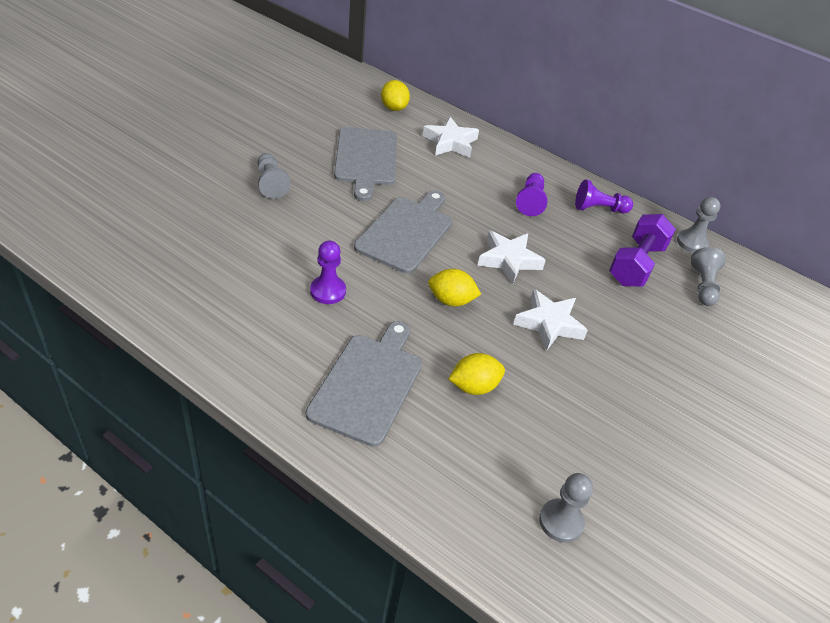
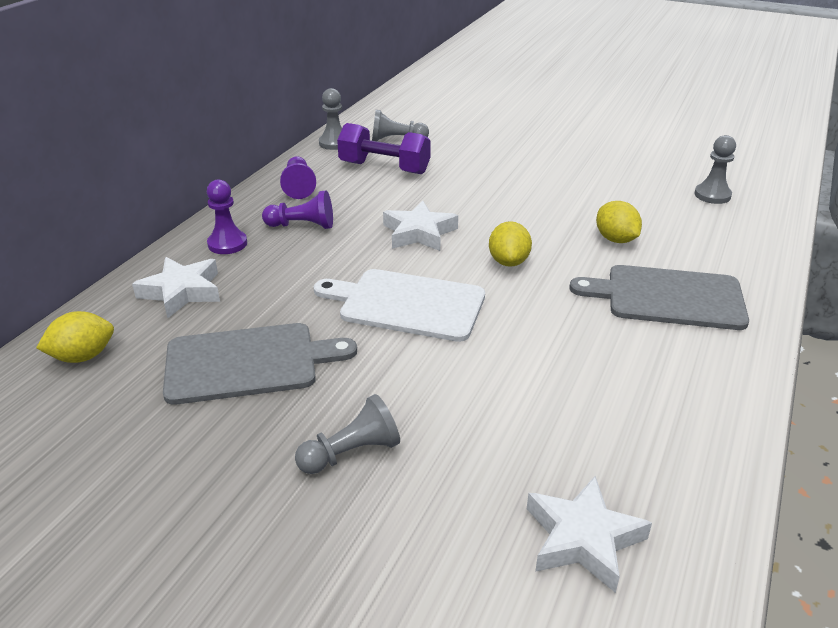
camera: 95 degrees left, 10 degrees down
(328, 291) = (555, 347): purple pawn -> purple pawn (227, 244)
(406, 232) = (407, 304): grey cutting board -> white cutting board
(549, 323) = (501, 207): white star -> white star (582, 539)

